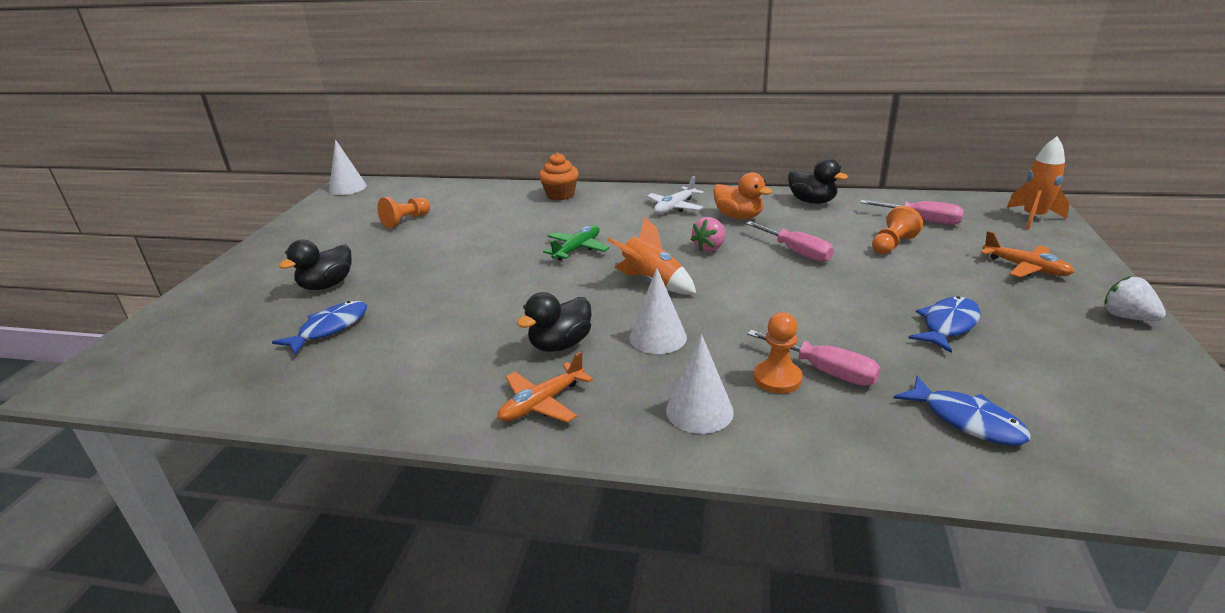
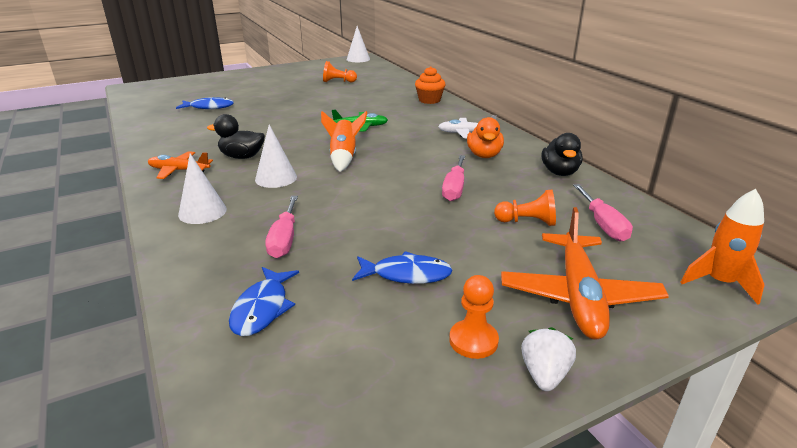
camera: 50 degrees right, 0 degrees up
(327, 285) = (249, 92): black duck -> none
(710, 248) = (417, 160): pink strawberry -> none
(777, 378) = (260, 226): orange pawn -> orange pawn (473, 341)
(1025, 268) = (578, 296): orange plane -> orange plane, size x1.72

